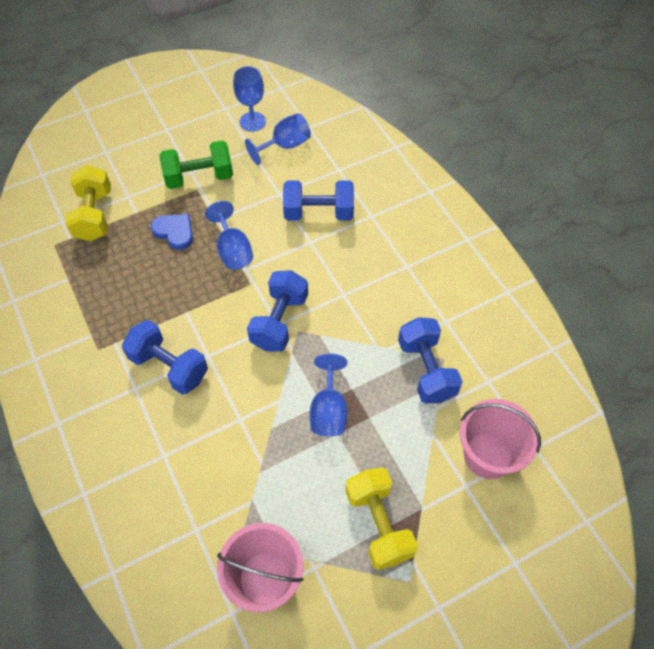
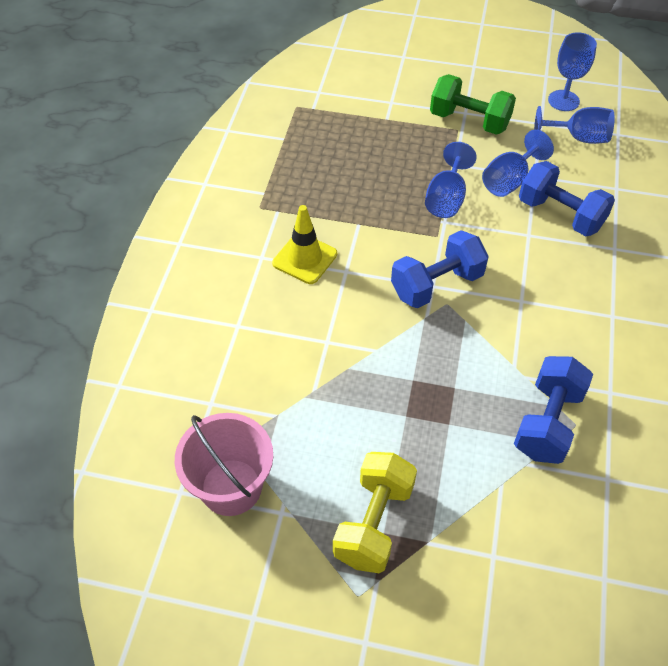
camera: 40 degrees right, 5 degrees down
(94, 215) = (349, 101): yellow dumbbell -> none
(169, 367) = (305, 258): blue dumbbell -> yellow traffic cone
(174, 232) = (406, 153): blue heart -> none
(328, 410) = (415, 390): blue goblet -> blue goblet (509, 180)
(488, 455) = (543, 546): pink bucket -> none

